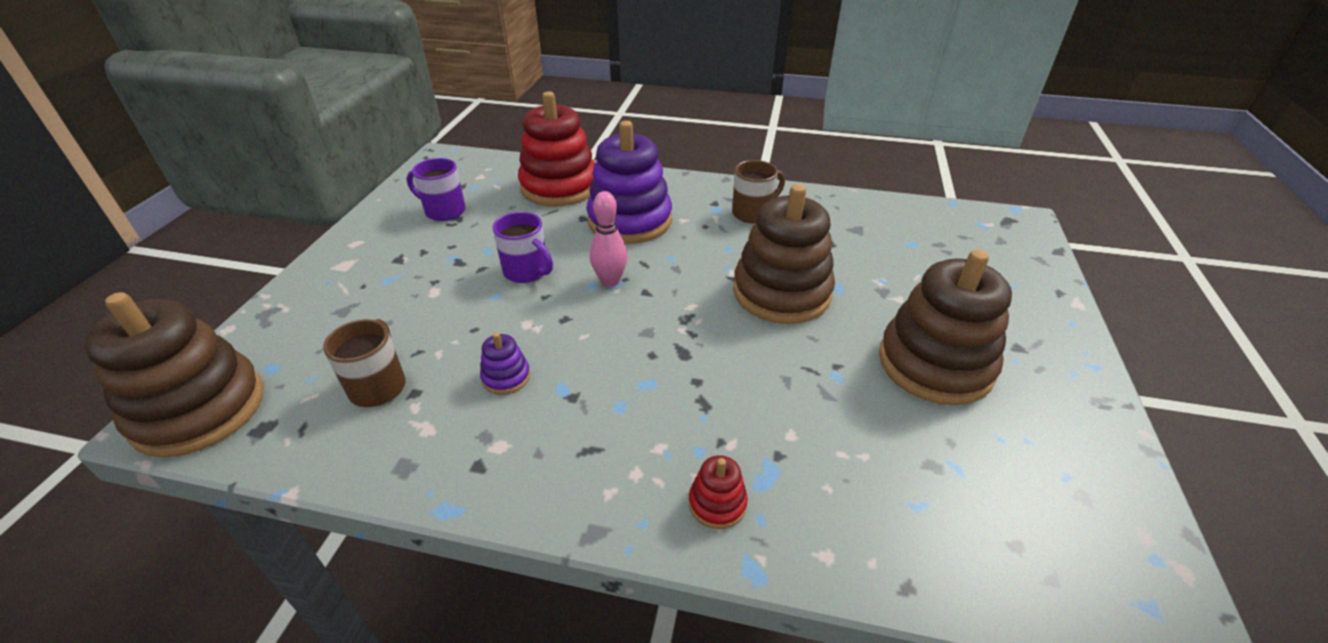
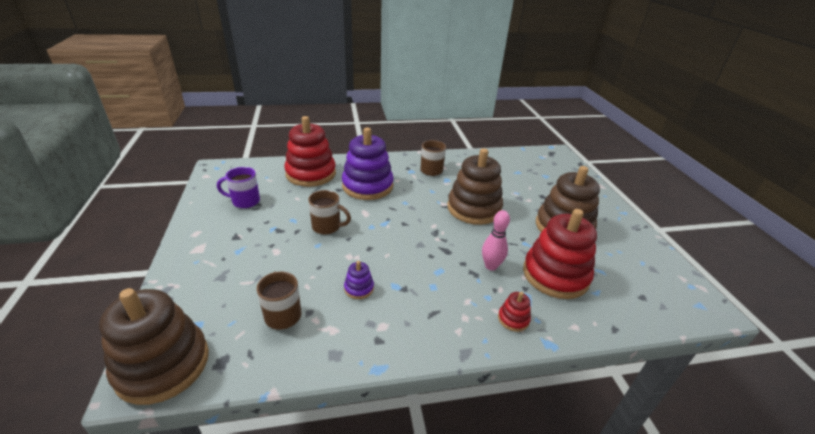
camera: 25 degrees left, 5 degrees down
(527, 272) = (327, 227): purple mug -> brown mug
(610, 281) = (380, 222): pink bowling pin -> pink bowling pin (491, 266)
(854, 449) = (555, 275): none -> red stacking toy

